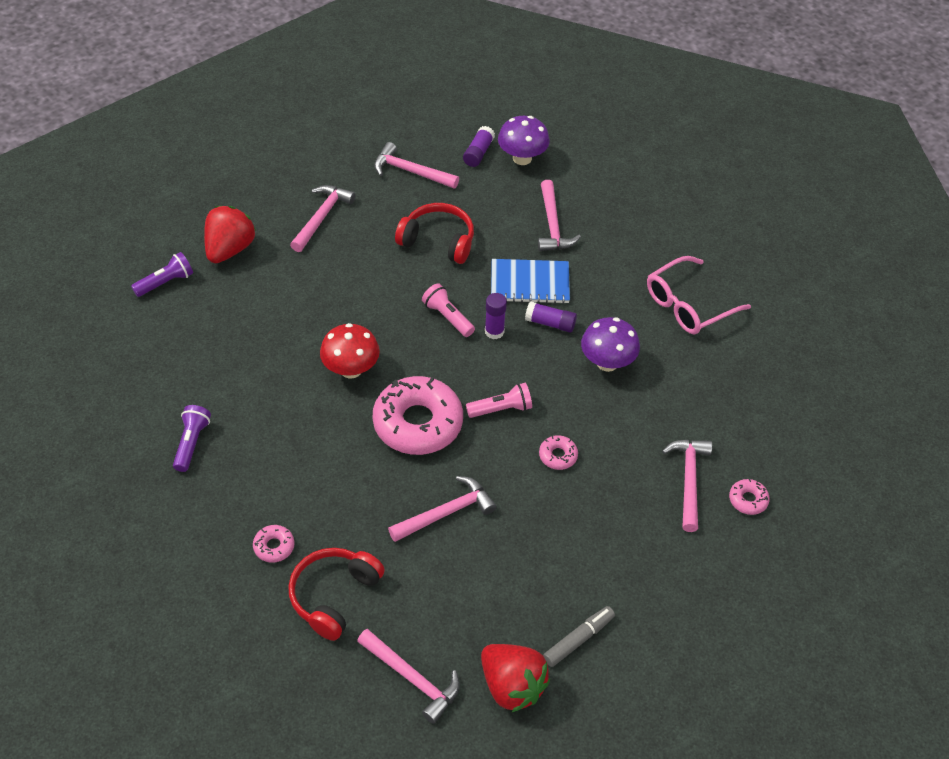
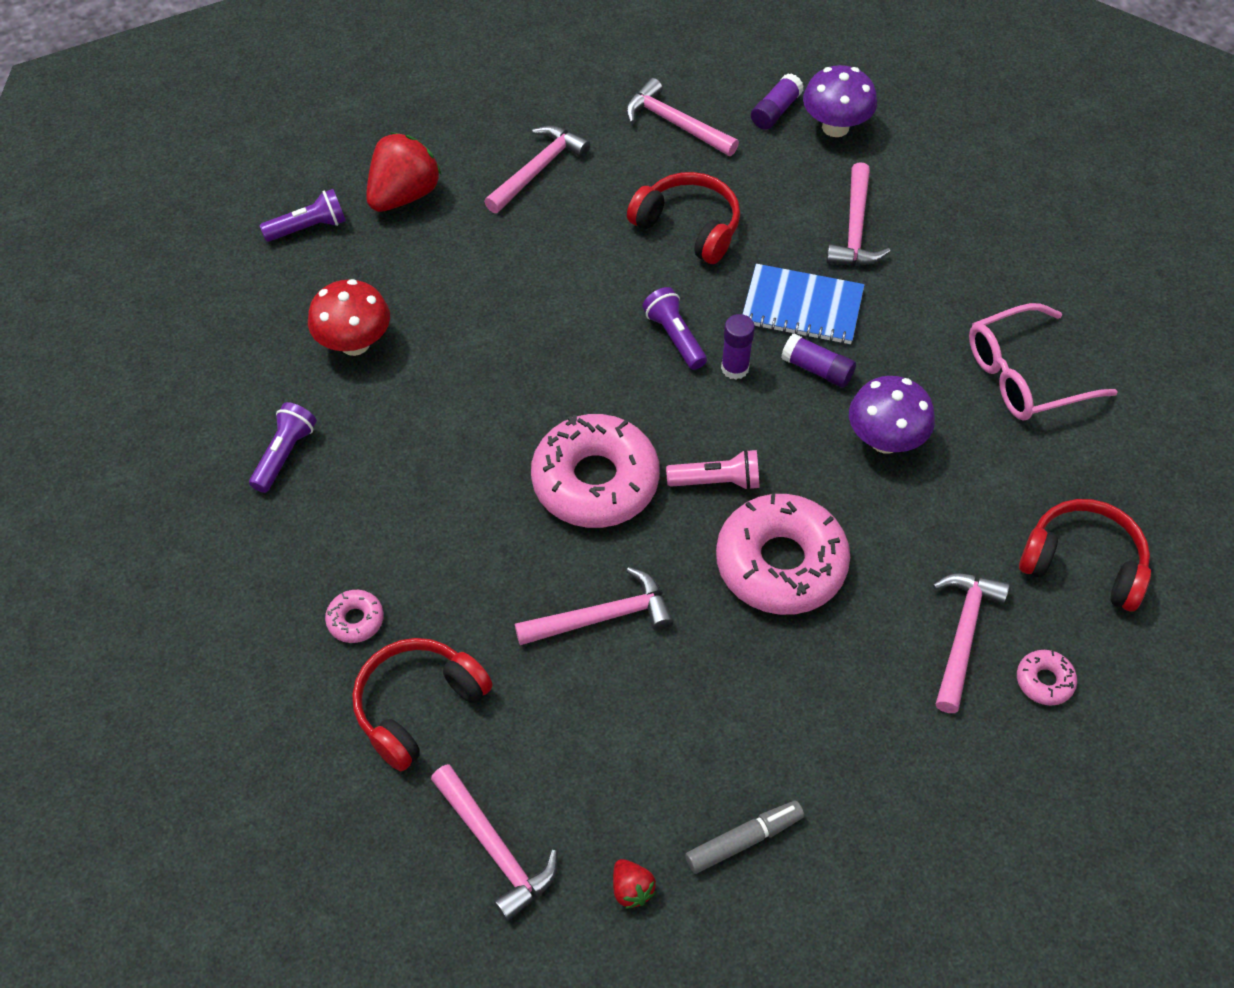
camera: 15 degrees right, 5 degrees up
(351, 369) = (523, 389): red mushroom -> red mushroom (354, 343)
(448, 317) = (675, 337): pink flashlight -> purple flashlight
(512, 686) = (631, 889): red strawberry -> red strawberry, size x0.47
(558, 456) = (780, 563): pink donut -> pink donut, size x2.34
(755, 420) = (1083, 564): none -> red headphones

